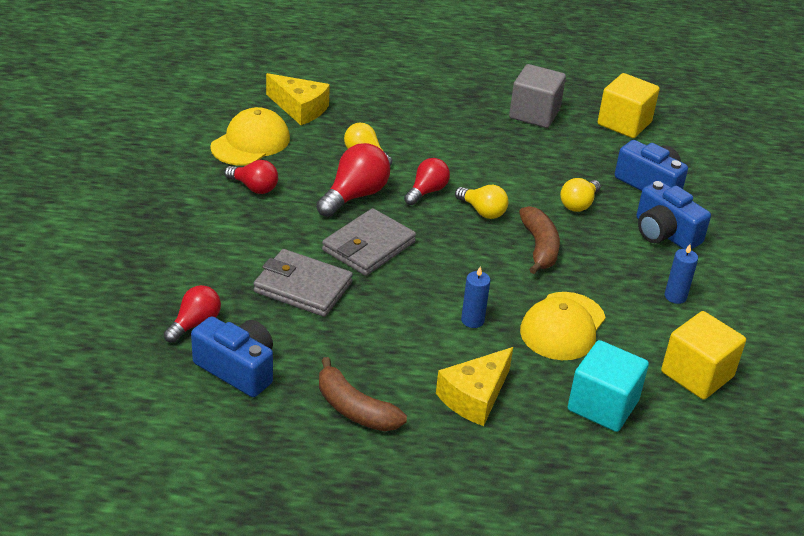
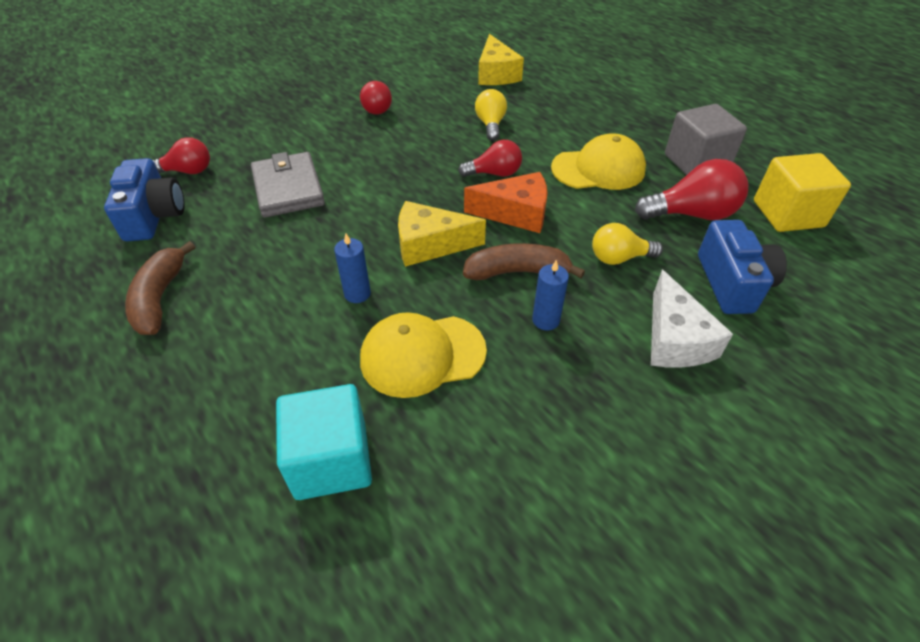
camera: 50 degrees right, 10 degrees up
(250, 142) = (424, 80): yellow cap -> yellow cap (598, 169)
(355, 196) = (434, 148): red light bulb -> red light bulb (691, 214)
(368, 246) = (381, 188): grey wallet -> none
(474, 397) = (248, 358): yellow cheese -> yellow cheese (430, 245)
(482, 211) = (515, 213): yellow light bulb -> orange cheese
(539, 247) = (517, 272): brown banana -> brown banana turned 135 degrees counterclockwise
(664, 233) = (675, 339): blue camera -> white cheese
(675, 296) = (586, 411): blue candle -> blue candle (545, 320)
(697, 374) = (477, 514): yellow cube -> none

